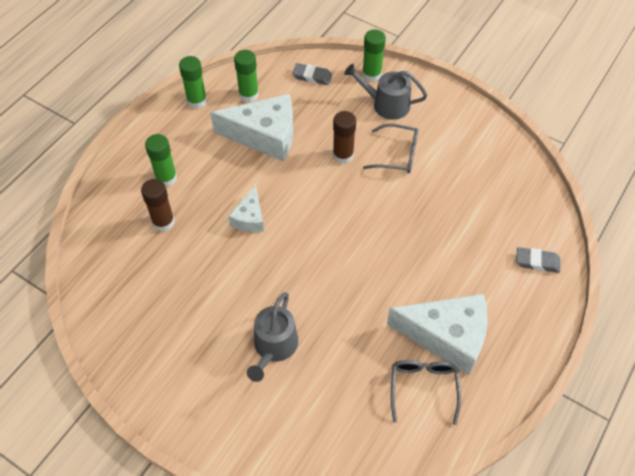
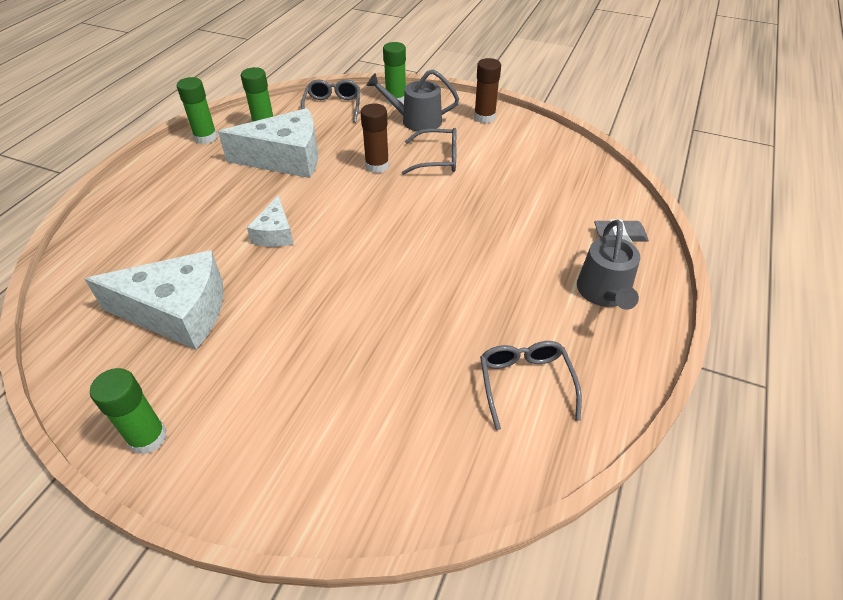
camera: 10 degrees left, 10 degrees down
(163, 222) = (166, 249): brown glue stick -> brown glue stick (484, 117)
(166, 178) = (170, 207): green glue stick -> green glue stick (148, 437)
(274, 346) = (320, 364): grey watering can -> grey watering can (604, 292)
(312, 76) = (333, 107): grey eraser -> grey glasses
(447, 336) = (539, 321): white cheese -> white cheese (178, 312)

